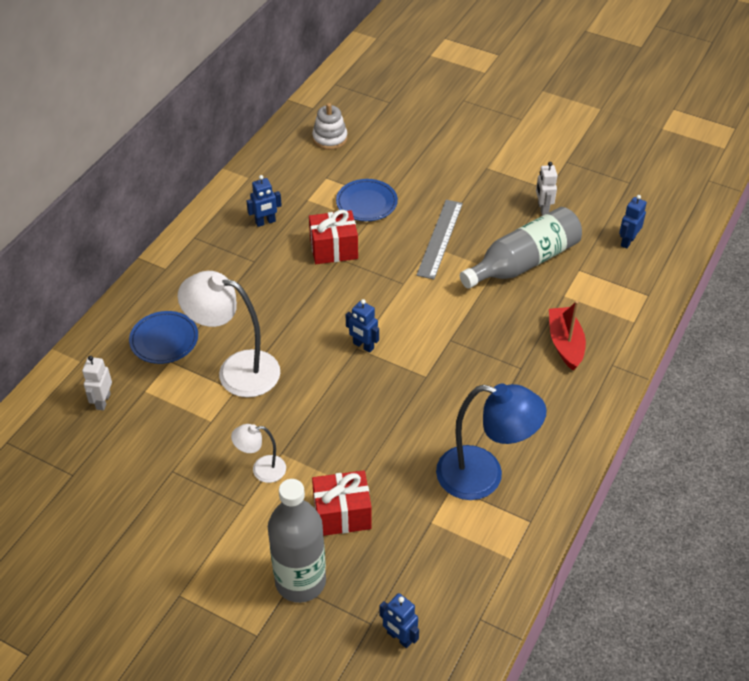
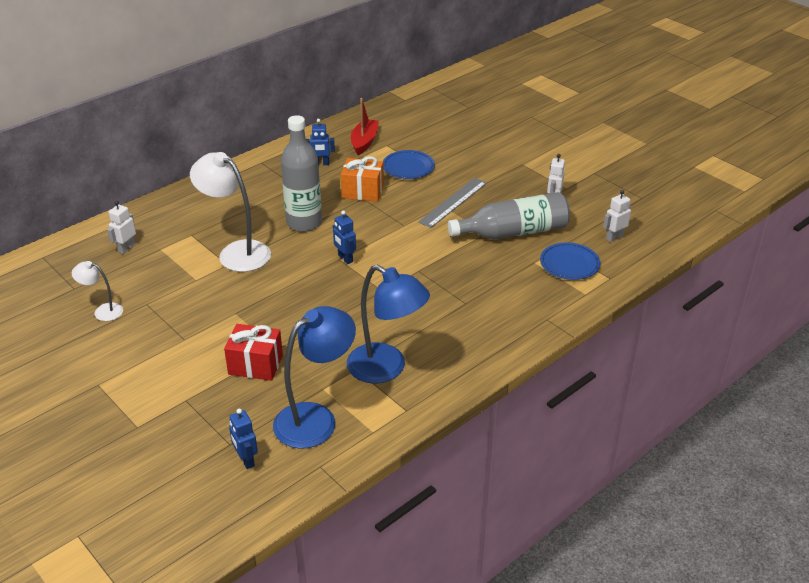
camera: 20 degrees right, 10 degrees down
(164, 340) = (196, 221): blue plate -> blue plate (569, 264)
(261, 470) = (213, 320): white lamp -> white lamp (103, 311)
(300, 581) = (194, 400): grey bottle -> grey bottle (304, 223)
(330, 138) = (406, 121): white stacking toy -> none
(334, 249) = (363, 191): red gift -> orange gift
(444, 562) = (316, 418): none -> blue lamp
(565, 343) = (514, 295): red boat -> red boat (364, 142)
(627, 241) = (614, 237): blue robot -> white robot

